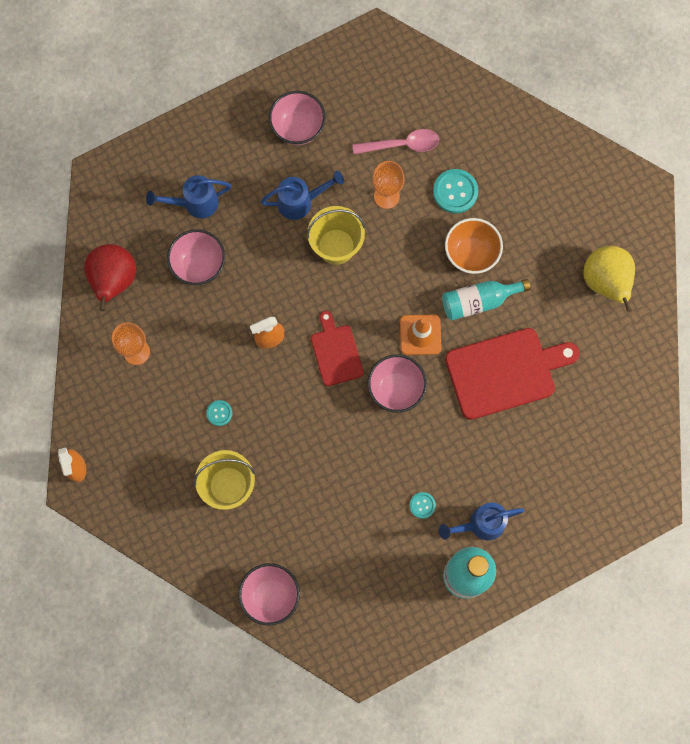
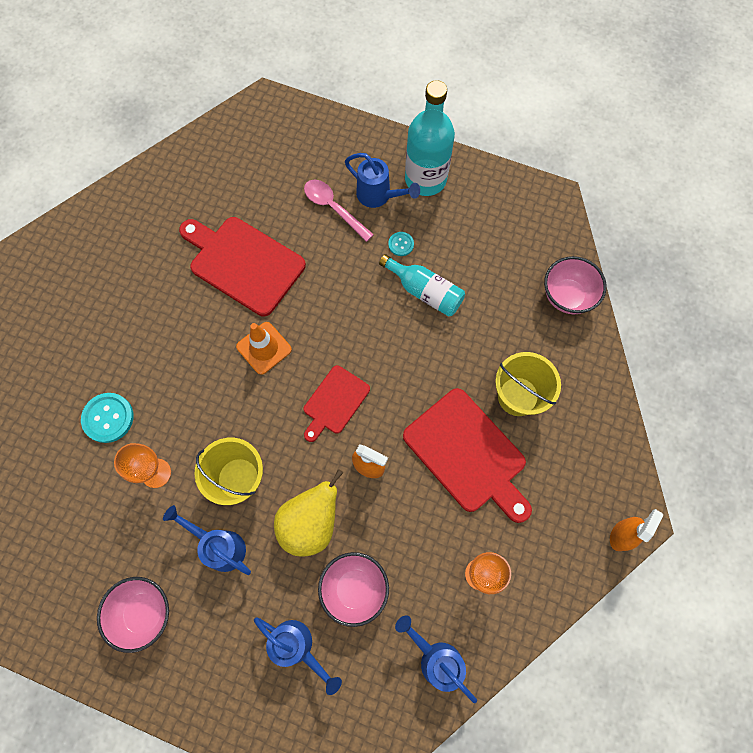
camera: 130 degrees left, 5 degrees down
(114, 281) = (435, 658): red pear -> blue watering can
(219, 413) = (468, 454): turquoise button -> red cutting board
(396, 389) = (326, 332): pink bowl -> none
(401, 145) = (93, 500): pink spoon -> pink spoon (333, 208)
(471, 254) = (159, 362): orange bowl -> none
(479, 301) = (198, 325): turquoise bottle -> turquoise bottle (425, 291)
(606, 282) = (107, 245): yellow pear -> yellow pear (310, 523)

